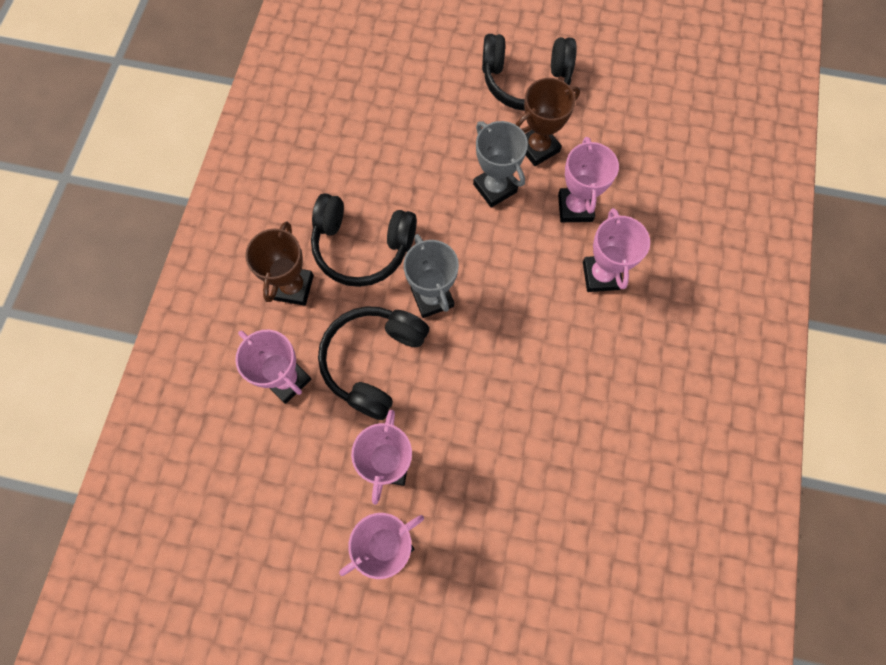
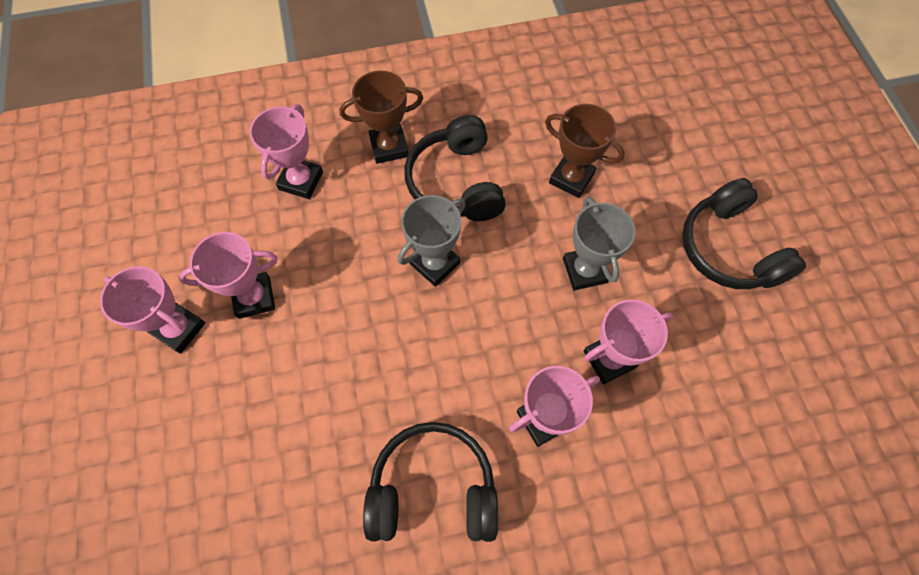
camera: 65 degrees right, 5 degrees down
(373, 361) = (347, 241): black headphones -> black headphones (433, 489)
(495, 188) = (585, 270): grey trophy -> grey trophy turned 45 degrees counterclockwise
(538, 148) = (657, 293): brown trophy -> brown trophy (571, 178)

